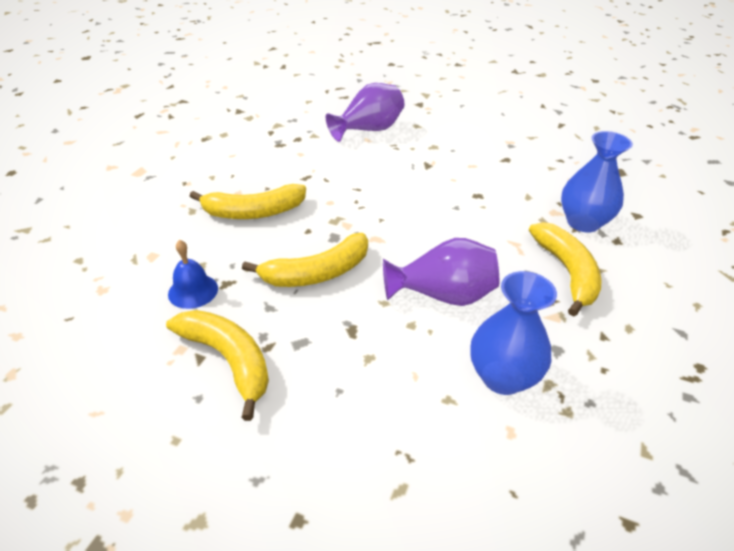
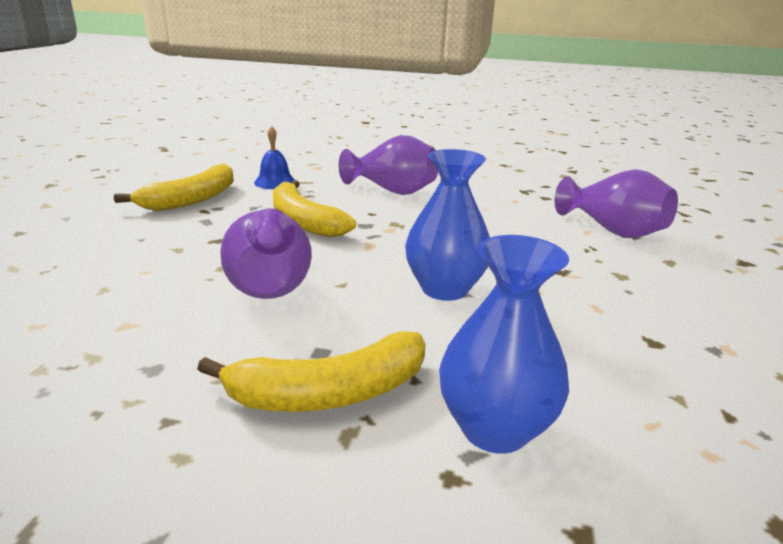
camera: 80 degrees right, 15 degrees down
(254, 212) = (392, 191): yellow banana -> purple vase
(502, 377) = (119, 322): blue vase -> blue vase (444, 288)

